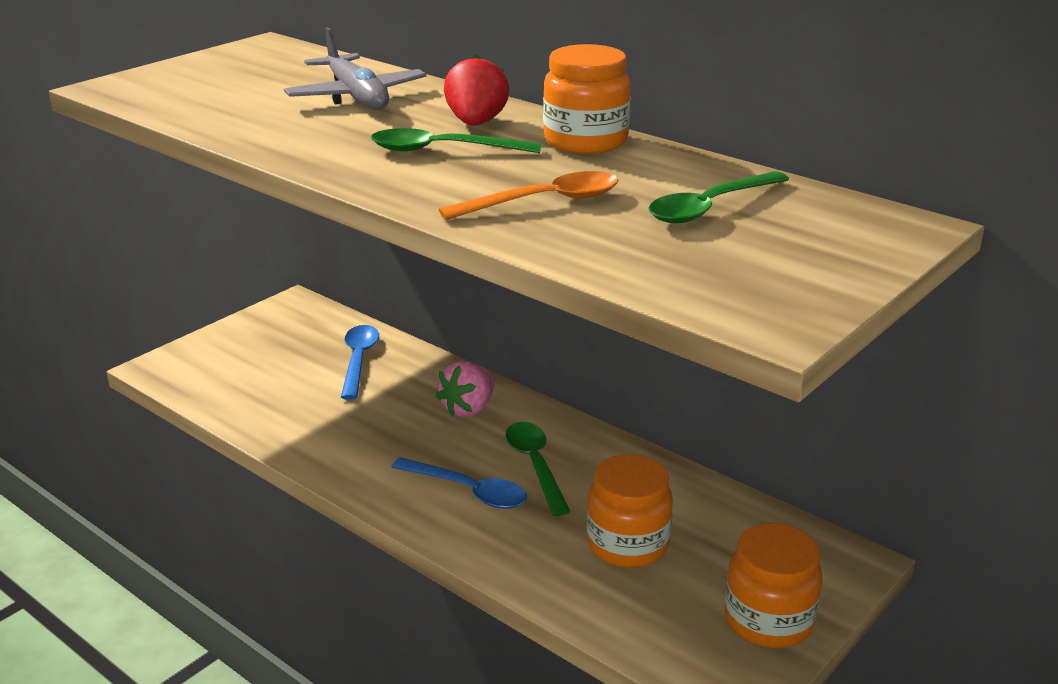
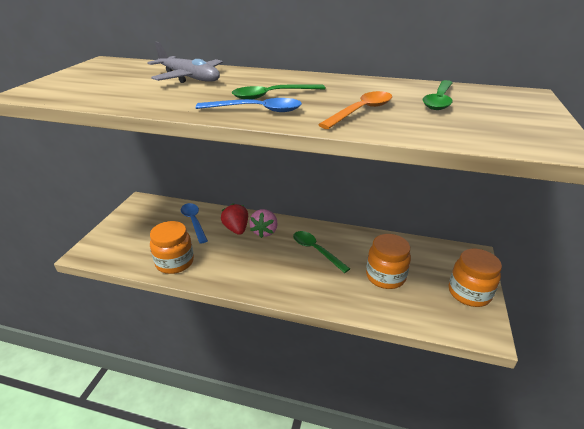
camera: 25 degrees left, 5 degrees up
(469, 491) = (296, 273): blue spoon -> blue spoon (257, 110)
(476, 123) = (271, 81): red strawberry -> red strawberry (236, 229)
(585, 141) = (336, 81): orange jar -> orange jar (175, 262)

